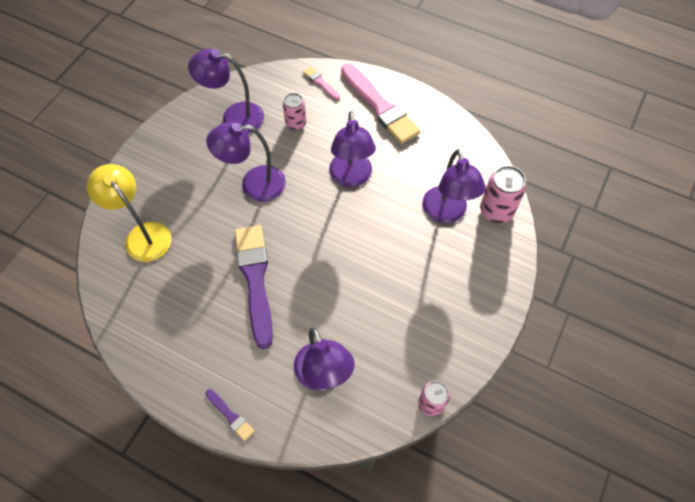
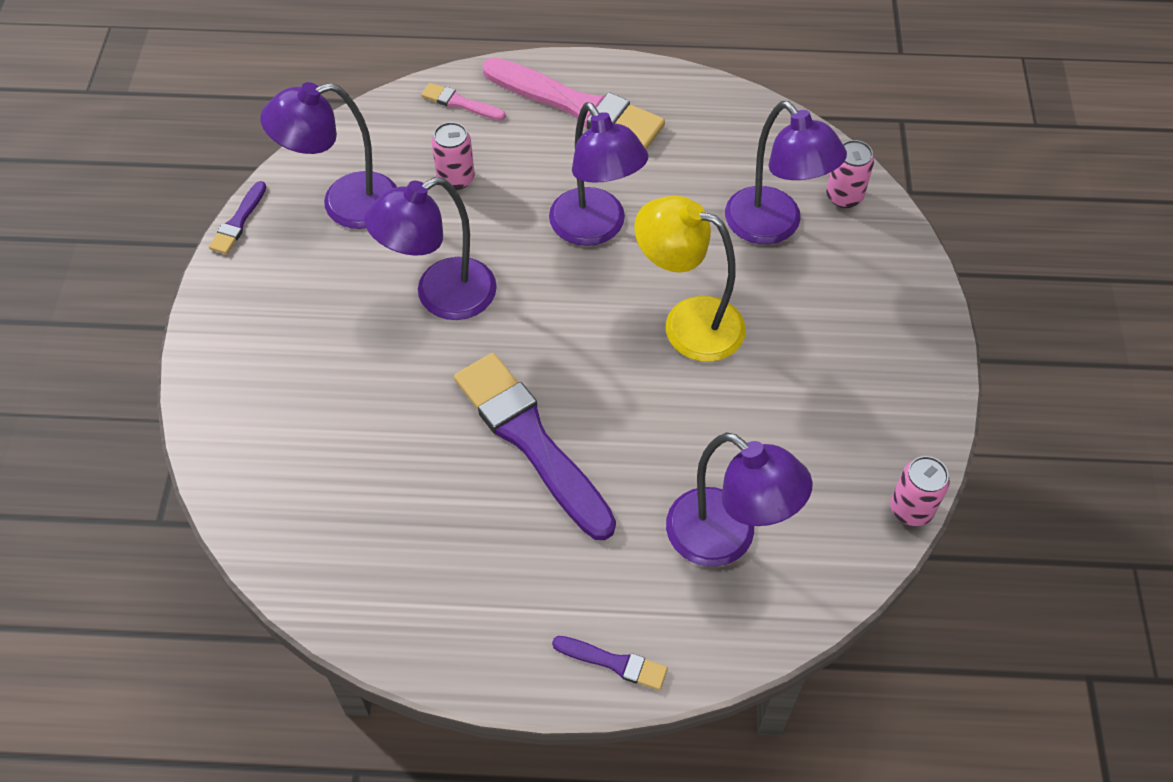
camera: 25 degrees left, 5 degrees down
(143, 235) = (294, 446): yellow lamp -> yellow lamp (688, 323)
(179, 107) = (238, 221): none -> purple brush
(496, 211) = (844, 196): pink can -> pink can, size x0.65

